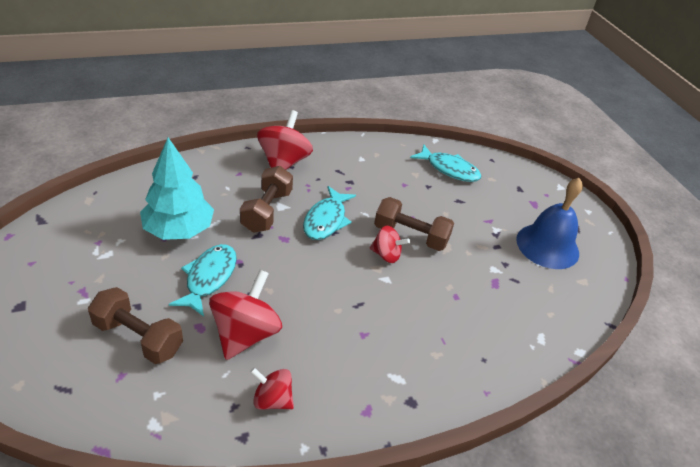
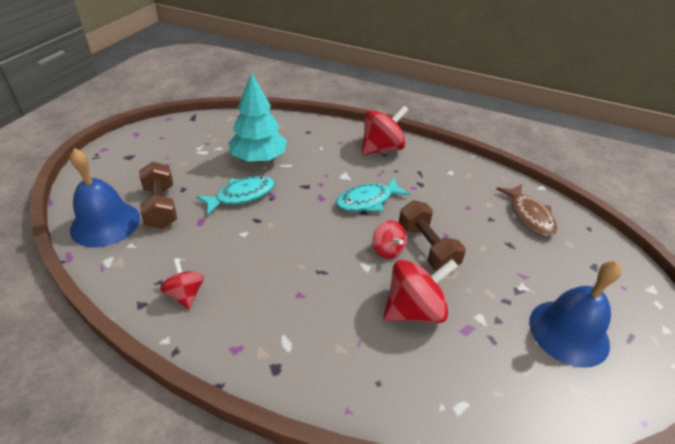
camera: 45 degrees right, 0 degrees up
(97, 392) = (105, 223): none -> blue bell
(245, 334) = (221, 242): red spinning top -> red spinning top (414, 310)
(267, 211) = (330, 174): brown dumbbell -> none
(449, 169) = (529, 215): turquoise fish -> brown fish

